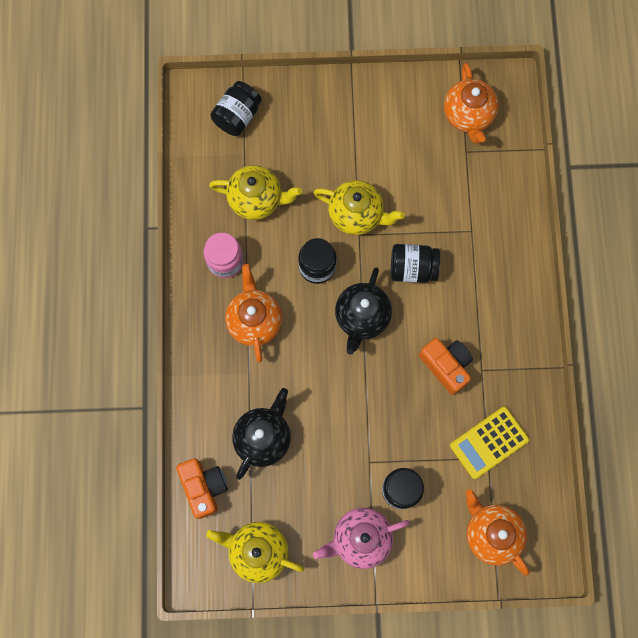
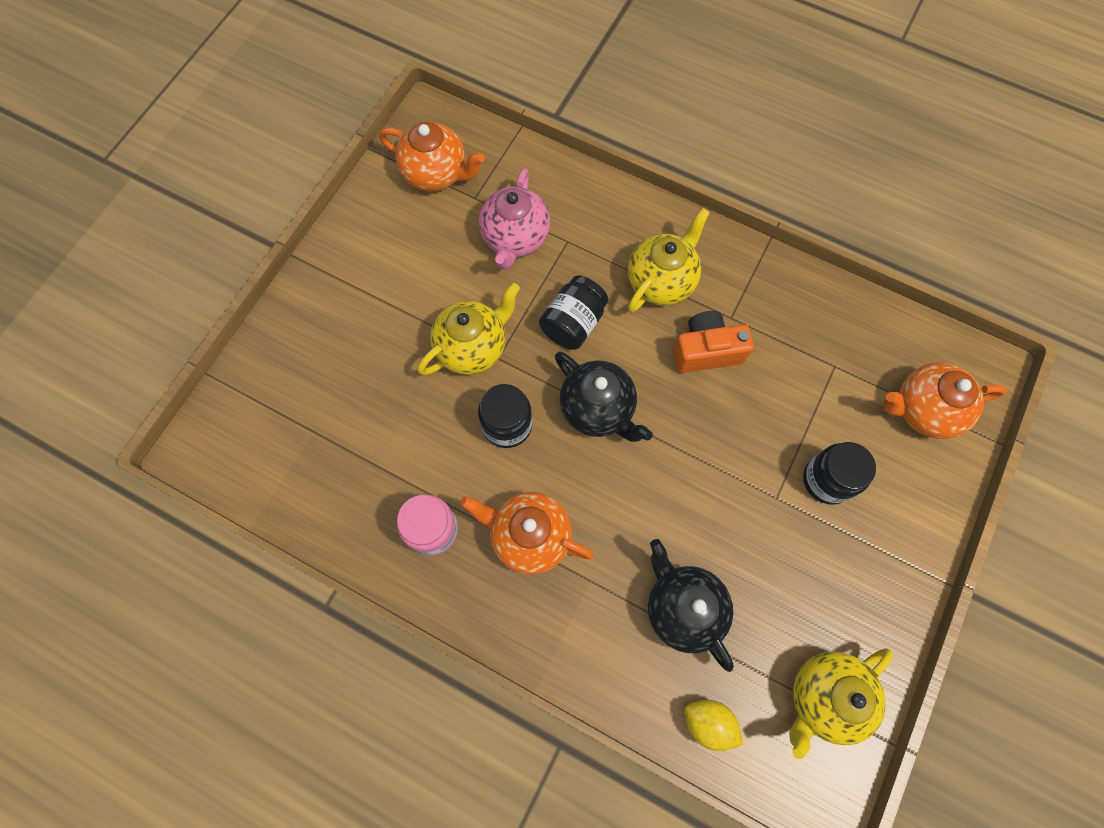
camera: 60 degrees left, 5 degrees down
(204, 487) = (708, 723): orange camera -> yellow lemon
(237, 116) = (261, 413): black jar -> none
(256, 200) = (380, 449): yellow teapot -> yellow teapot (661, 281)
(360, 538) = (865, 559): pink teapot -> pink teapot (515, 238)
(489, 442) = (818, 355): yellow calculator -> none

